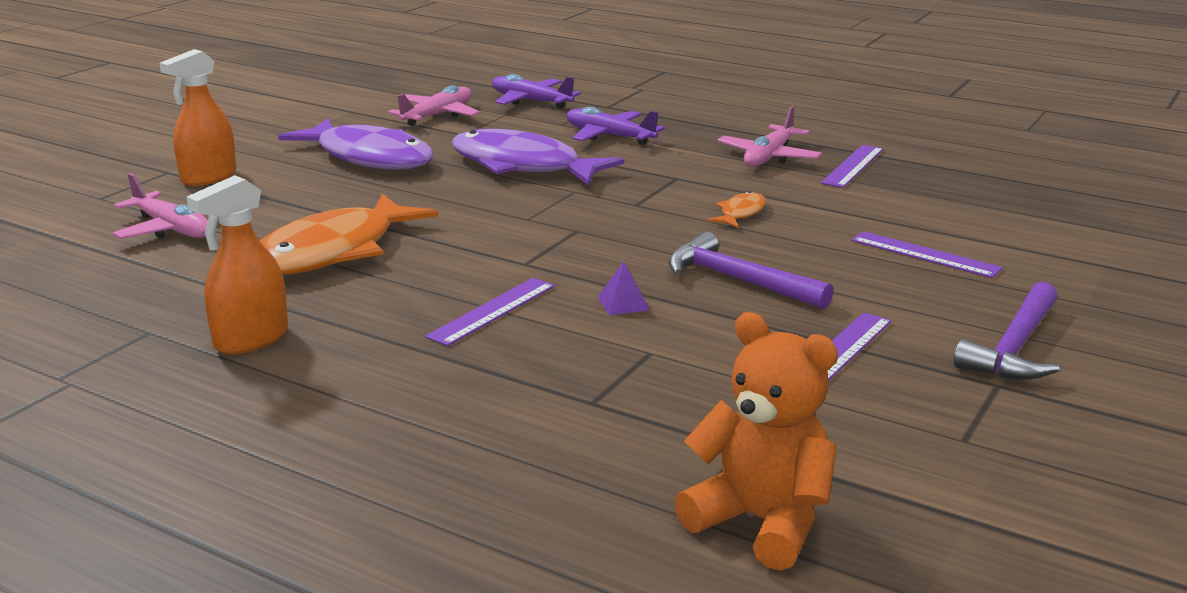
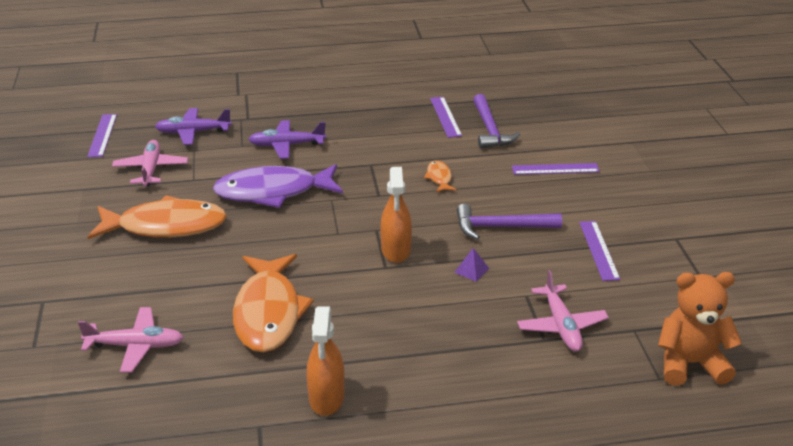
camera: 40 degrees left, 10 degrees up
(208, 177) = (83, 292): orange spray bottle -> orange spray bottle (396, 250)
(369, 157) = (166, 226): purple fish -> orange fish
(492, 311) = (418, 309): purple ruler -> purple ruler (102, 135)
(769, 157) = (396, 127): pink plane -> pink plane (561, 326)
(1015, 347) = (657, 212): purple hammer -> purple hammer (490, 129)

